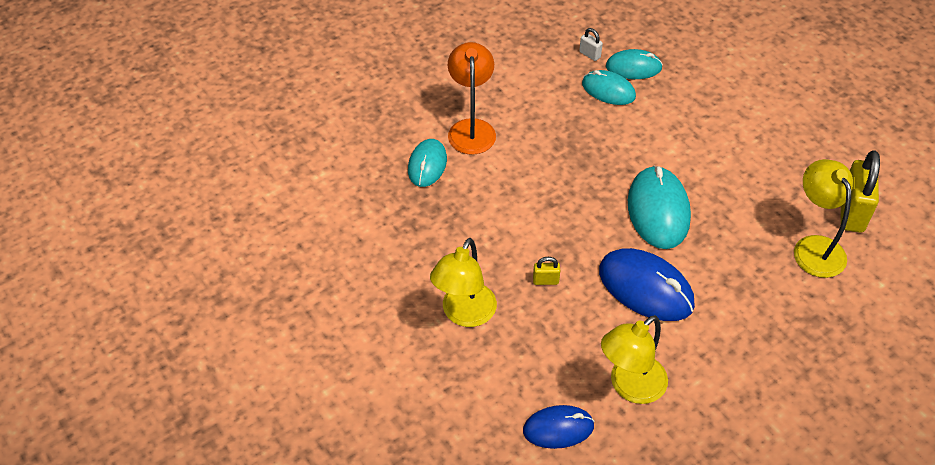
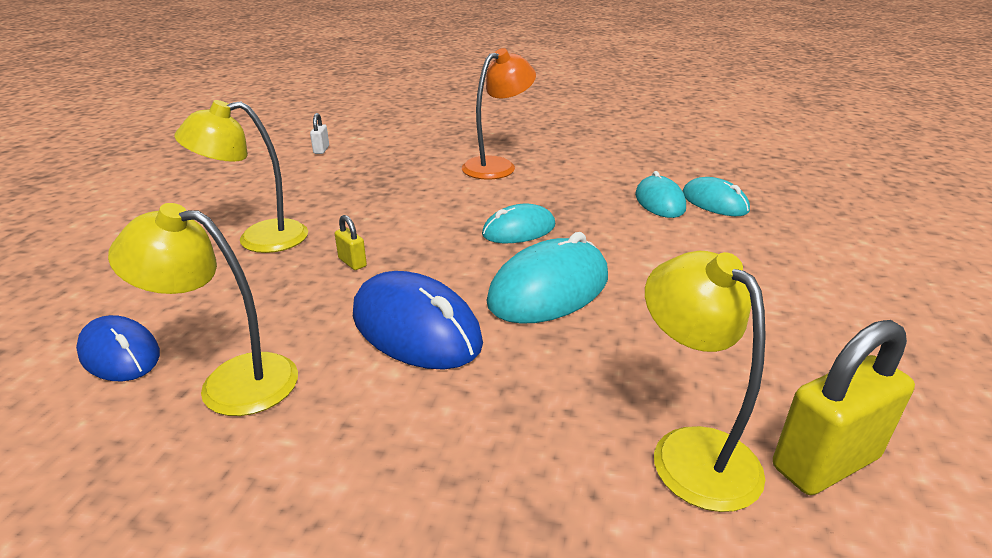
camera: 50 degrees right, 20 degrees down
(427, 165) = (426, 165): turquoise mouse -> turquoise mouse (519, 230)
(589, 54) = (683, 179): white padlock -> white padlock (321, 150)
(646, 288) = (416, 328): blue mouse -> blue mouse turned 45 degrees counterclockwise
(814, 247) = (691, 450): yellow lamp -> yellow lamp turned 60 degrees counterclockwise

